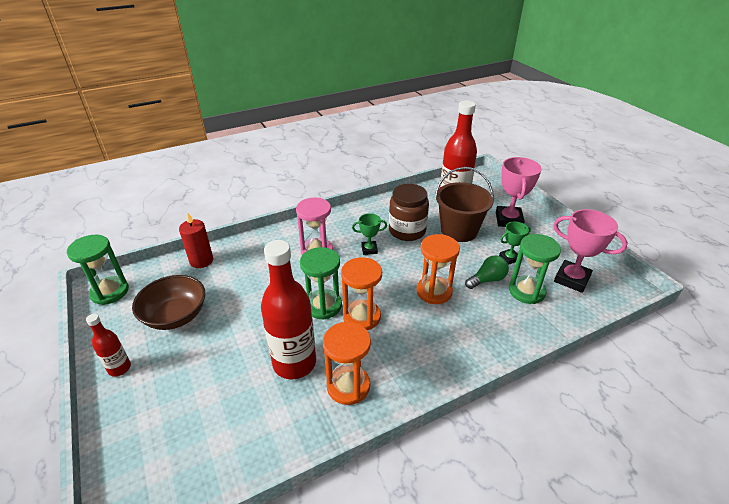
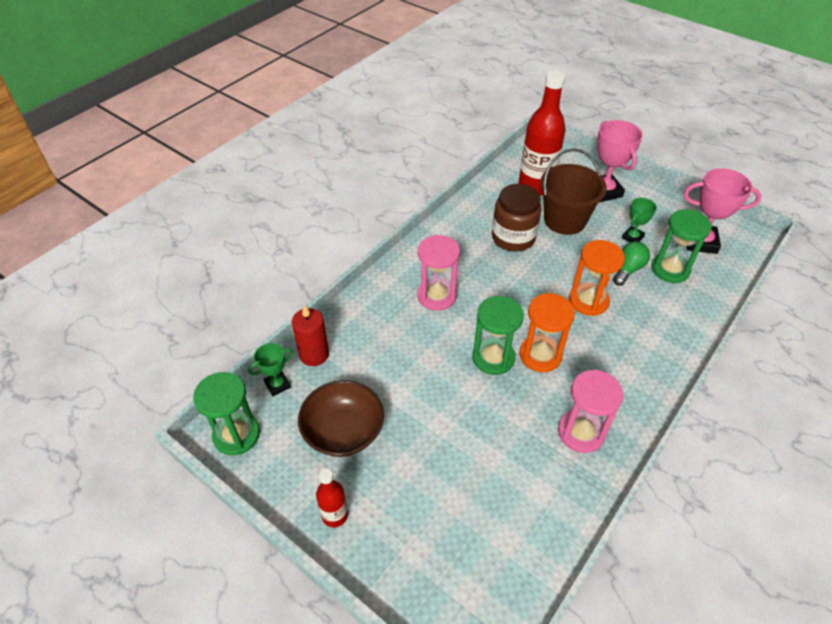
camera: 25 degrees left, 10 degrees up
(294, 363) = (513, 431): red bottle -> none
(348, 386) = (581, 432): orange hourglass -> pink hourglass
(369, 249) = (491, 274): green trophy -> green trophy (277, 385)

